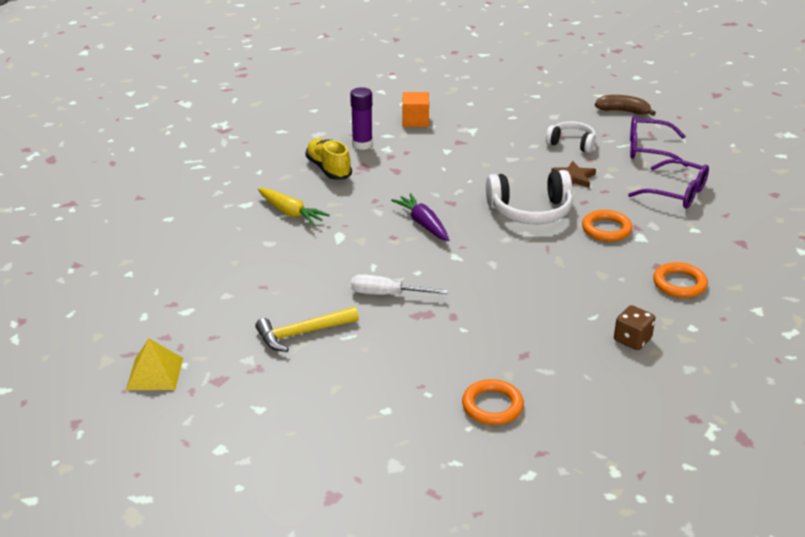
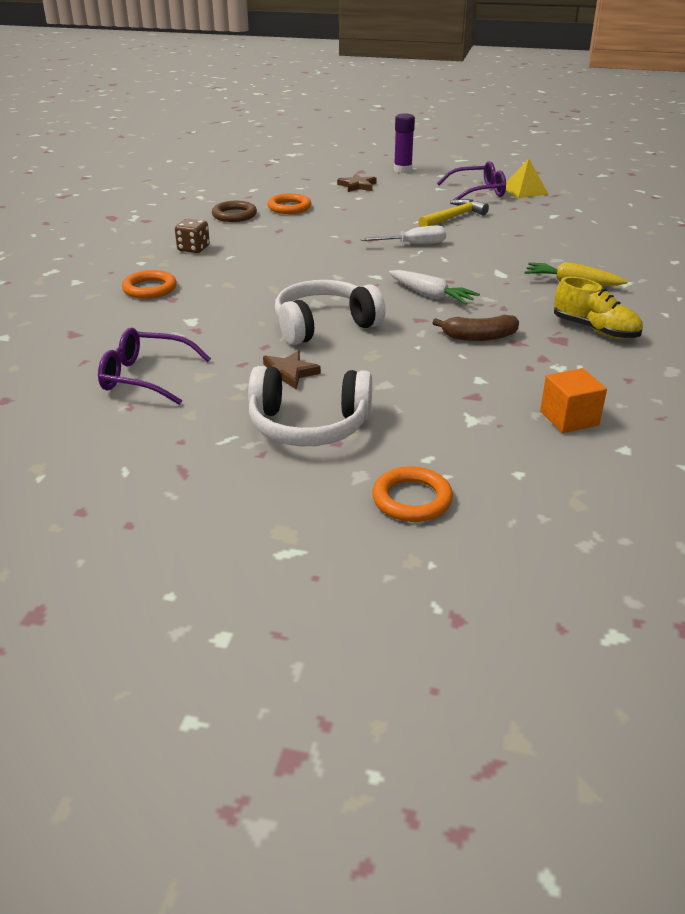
camera: 160 degrees right, 0 degrees up
(362, 144) = (596, 367): purple glue stick -> purple glue stick (402, 170)
(367, 446) = (357, 186): none -> brown star
(423, 224) = (430, 295): purple carrot -> white carrot
(572, 143) = (309, 426): white headphones -> white headphones, size x1.61
(572, 403) = (234, 215): none -> brown ring
(606, 229) = (231, 322): orange ring -> orange ring (412, 499)
(623, 111) = (238, 515): brown banana -> brown banana (479, 337)
(649, 149) = (184, 438): purple glasses -> purple glasses (477, 192)

